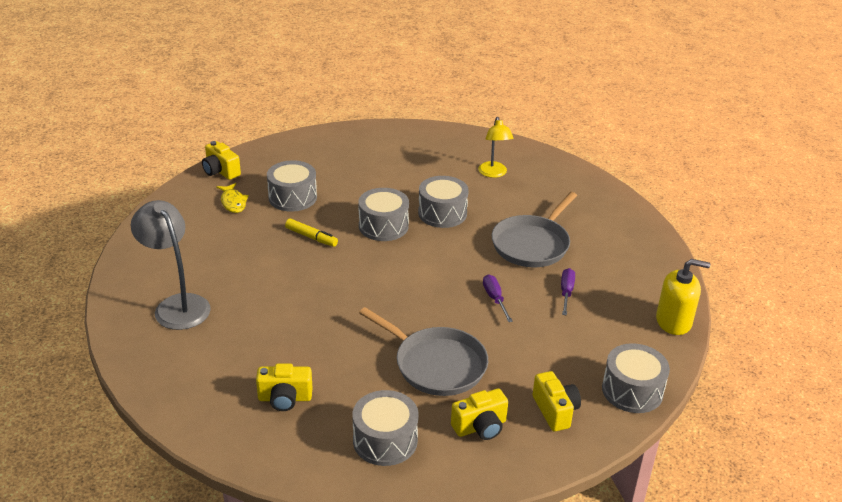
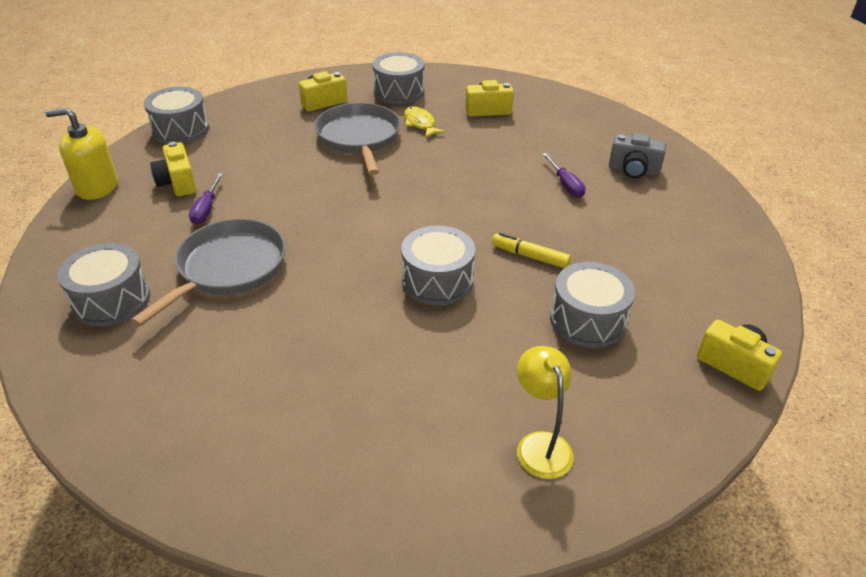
camera: 175 degrees right, 5 degrees up
(177, 305) = (633, 170): grey lamp -> grey camera
(233, 202) = (669, 303): yellow fish -> yellow fish (420, 124)
(436, 365) = (359, 138): grey pan -> grey pan turned 45 degrees clockwise
(442, 213) = (353, 310): grey drum -> grey drum (111, 300)
(493, 173) = (257, 406): yellow lamp -> yellow lamp (540, 444)
(495, 299) = (293, 197): purple screwdriver -> purple screwdriver (565, 185)
(555, 411) = (257, 114): yellow camera -> yellow camera (177, 183)

